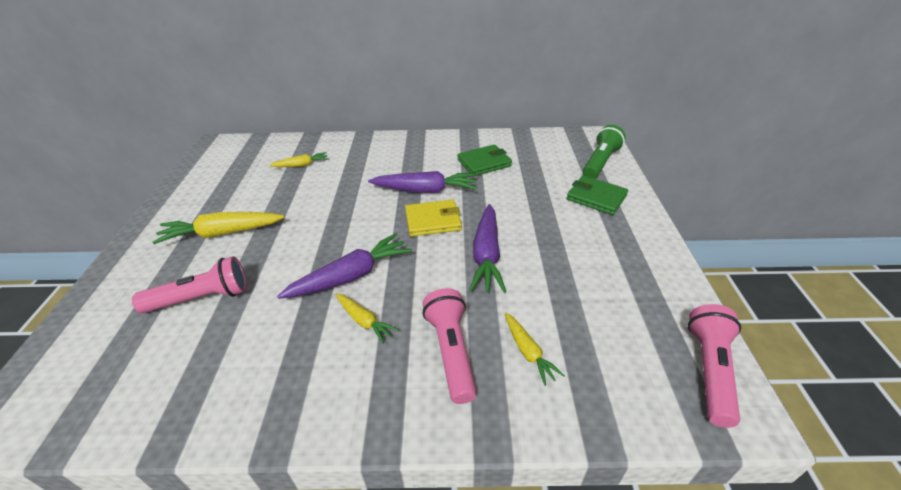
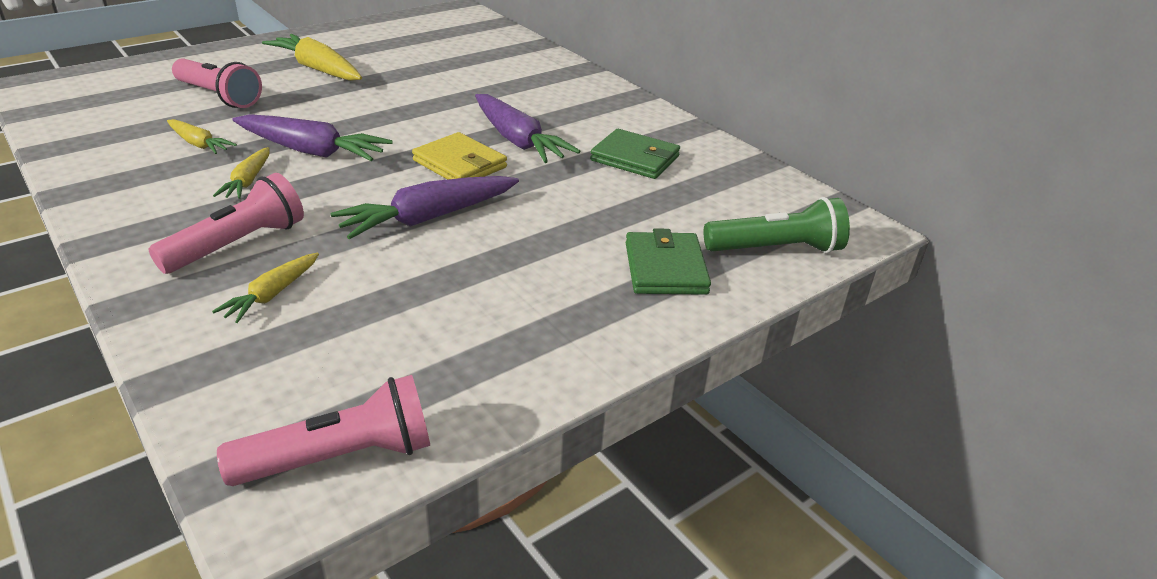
camera: 50 degrees right, 5 degrees down
(302, 165) = (477, 60): yellow carrot -> yellow carrot (199, 144)

